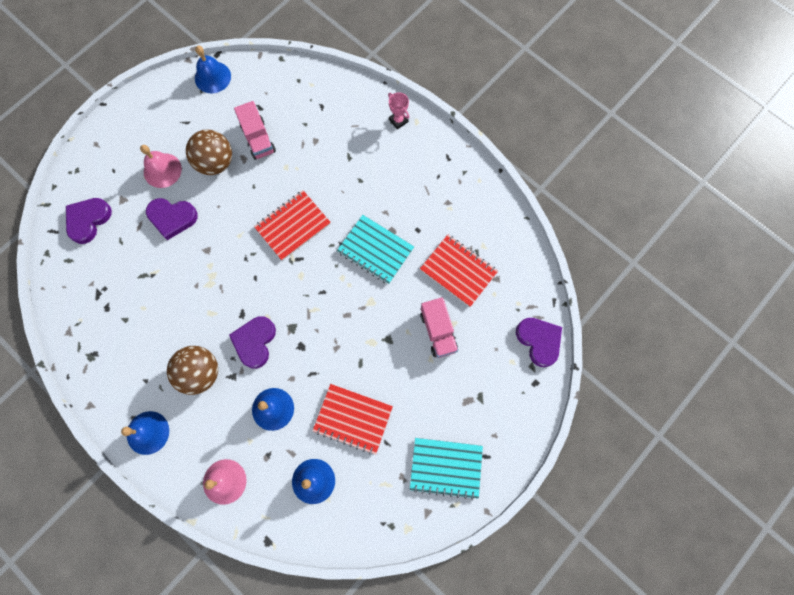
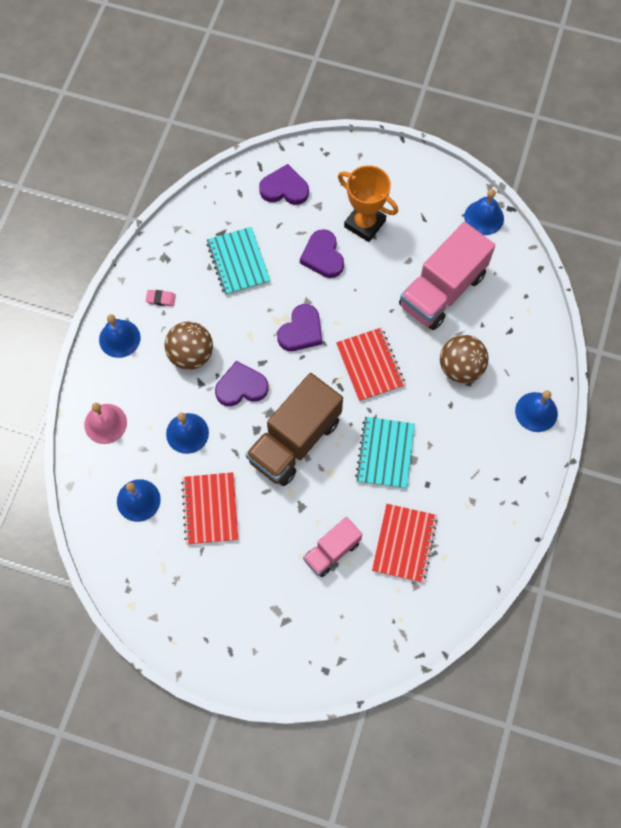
camera: 65 degrees right, 5 degrees down
(130, 377) = (161, 299): none -> pink eraser
(162, 170) = (364, 224): pink bell -> orange trophy
(215, 163) = (397, 265): brown ball -> brown ball (460, 368)
(258, 139) = (442, 290): pink truck -> pink truck, size x1.80
(293, 226) = (370, 365): red notebook -> red notebook turned 45 degrees clockwise
(327, 318) = (295, 440): none -> brown truck
(398, 120) = (536, 412): pink trophy -> blue bell
(446, 467) = (203, 617): turquoise notebook -> turquoise notebook (238, 262)
(539, 341) = (371, 656): purple heart -> purple heart (301, 331)

